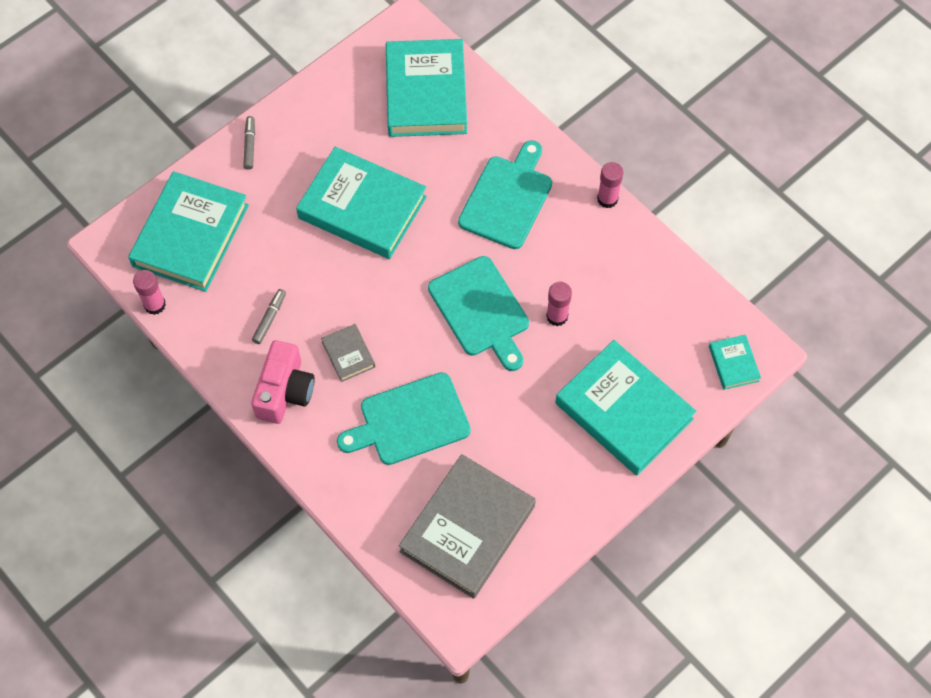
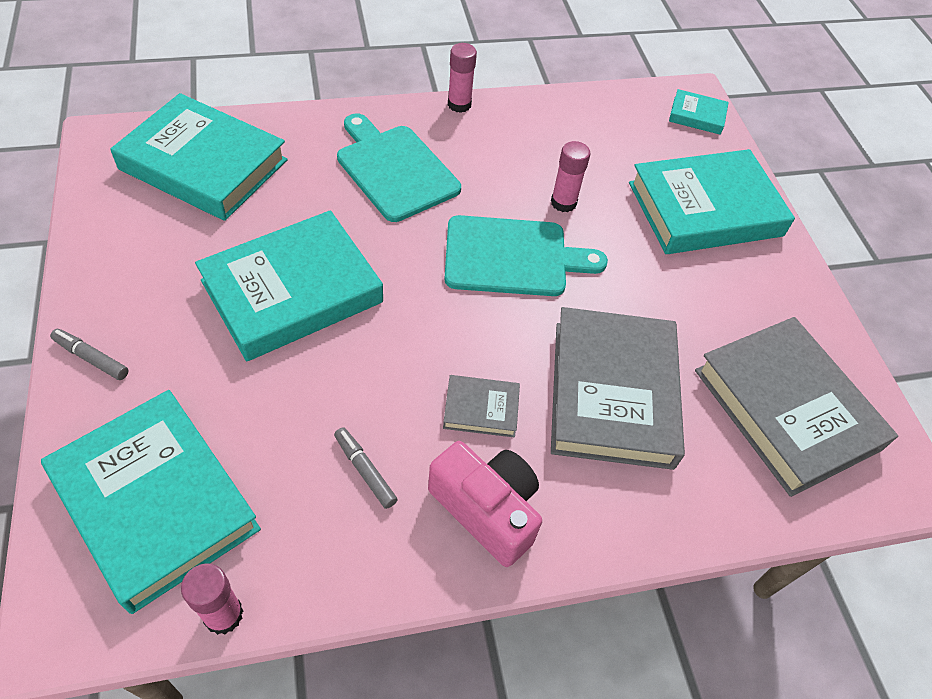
camera: 65 degrees left, 10 degrees down
(409, 420) = (612, 393): turquoise cutting board -> grey book

